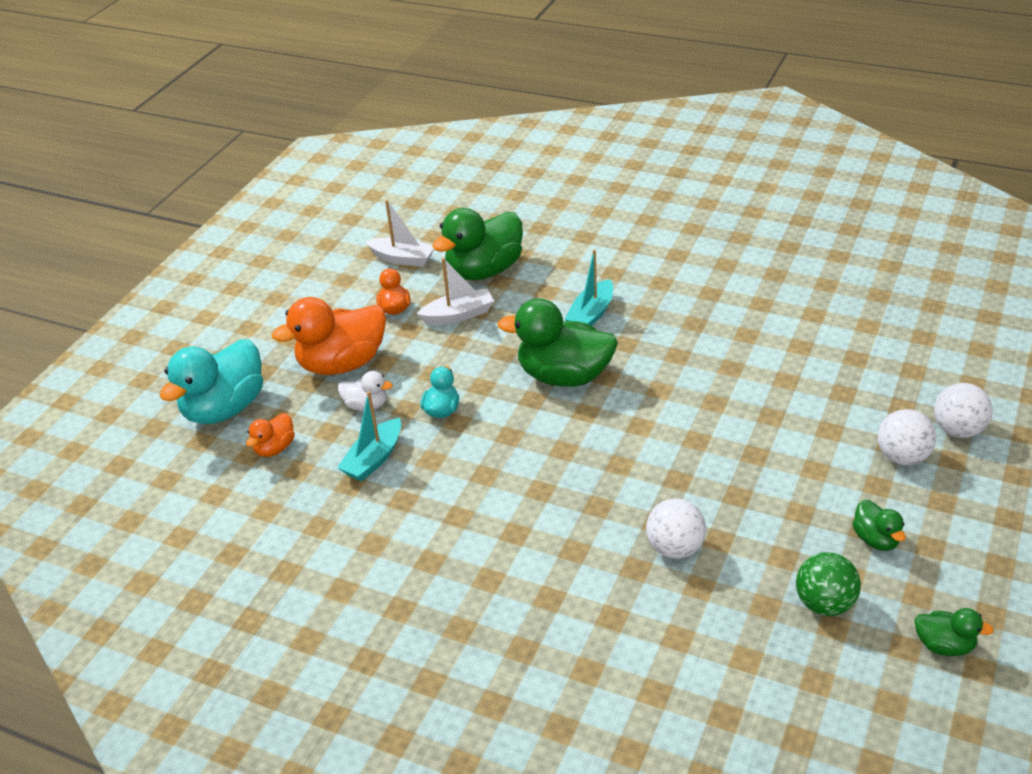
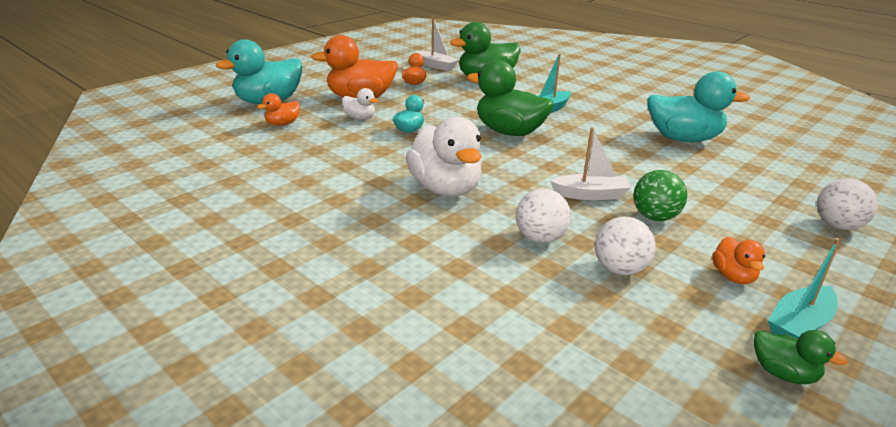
camera: 15 degrees right, 10 degrees down
(374, 459) = (343, 142): turquoise boat -> turquoise boat (799, 324)
(458, 315) = (454, 93): white boat -> white boat (590, 195)
(540, 503) = (445, 189): none -> white duck
(768, 327) = (683, 139): none -> turquoise duck
(824, 604) = (663, 308): green ball -> green ball (655, 217)
(876, 539) = (733, 276): green duck -> orange duck
(902, 457) = (777, 230): white ball -> white ball (619, 269)

